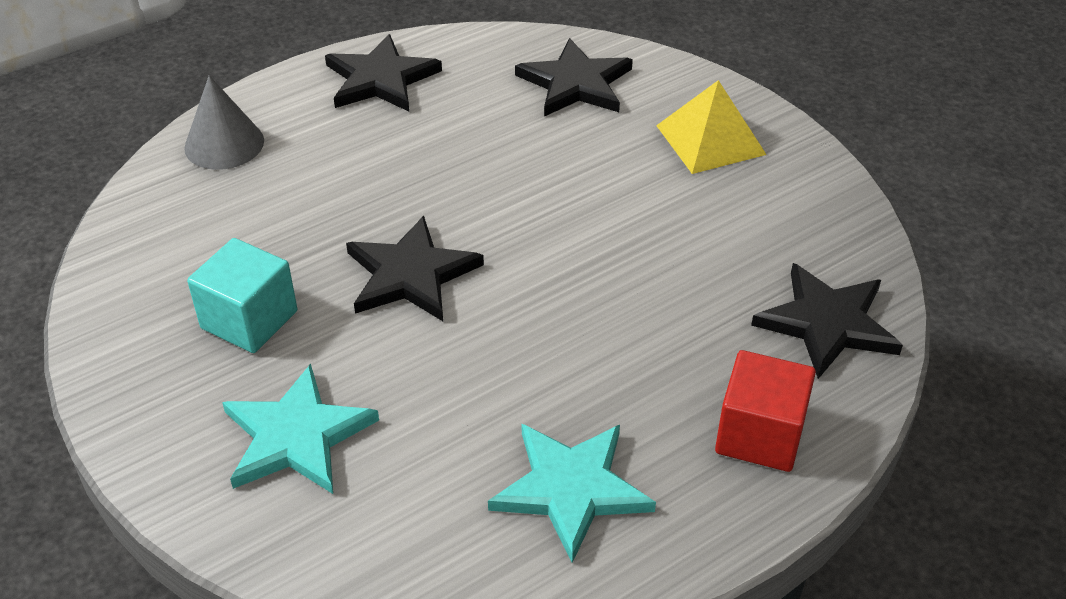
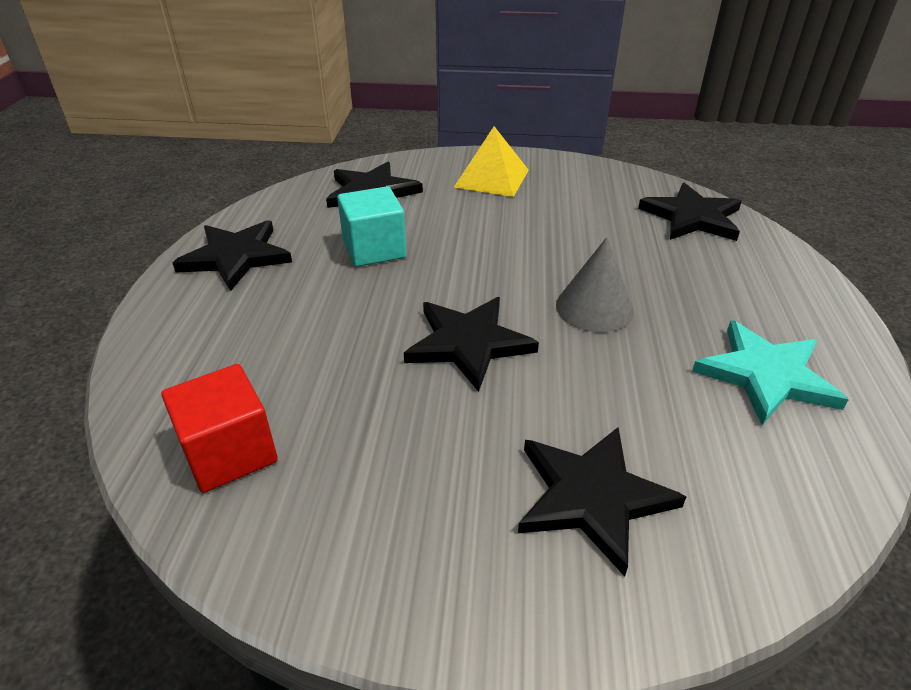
camera: 50 degrees left, 5 degrees down
(224, 144) = (174, 367): grey cone -> grey cone (594, 307)
(249, 320) = (415, 458): turquoise cube -> turquoise cube (374, 249)
(296, 436) = (592, 497): turquoise star -> black star
(759, 435) = (769, 280): red cube -> red cube (229, 452)

